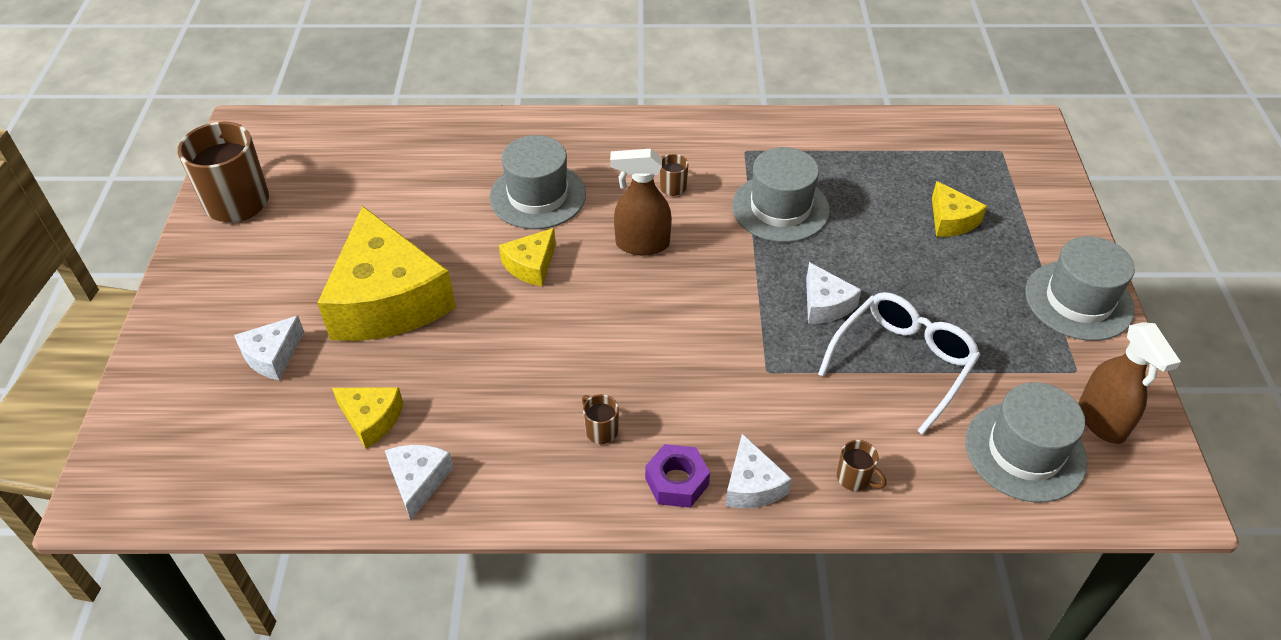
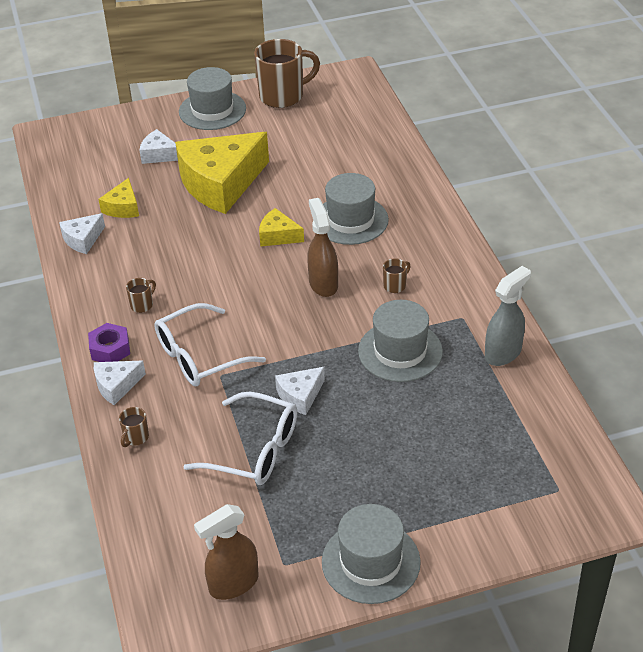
camera: 75 degrees right, 5 degrees down
(418, 481) = (83, 239): white cheese -> white cheese turned 150 degrees clockwise
(726, 386) = (199, 356): none -> white glasses
(809, 136) = (503, 353): none -> grey spray bottle
(951, 220) = (437, 462): yellow cheese -> none
(1025, 451) = (187, 534): grey hat -> grey hat (212, 110)

